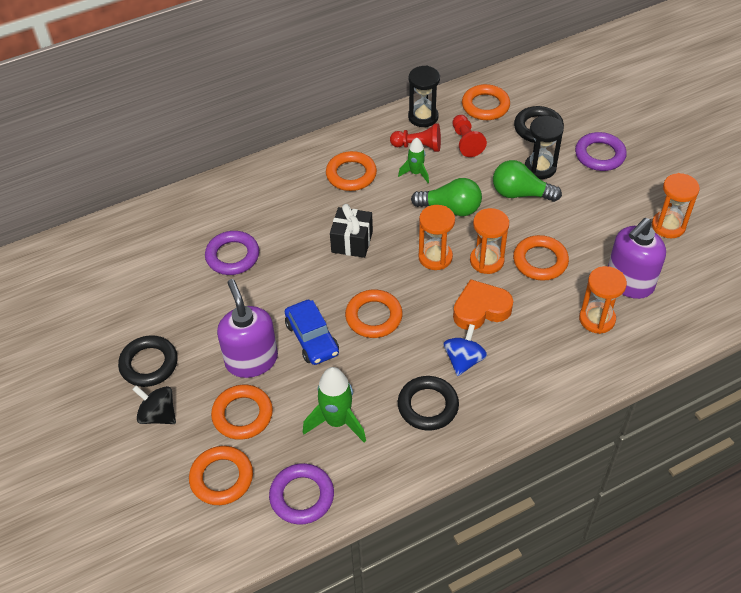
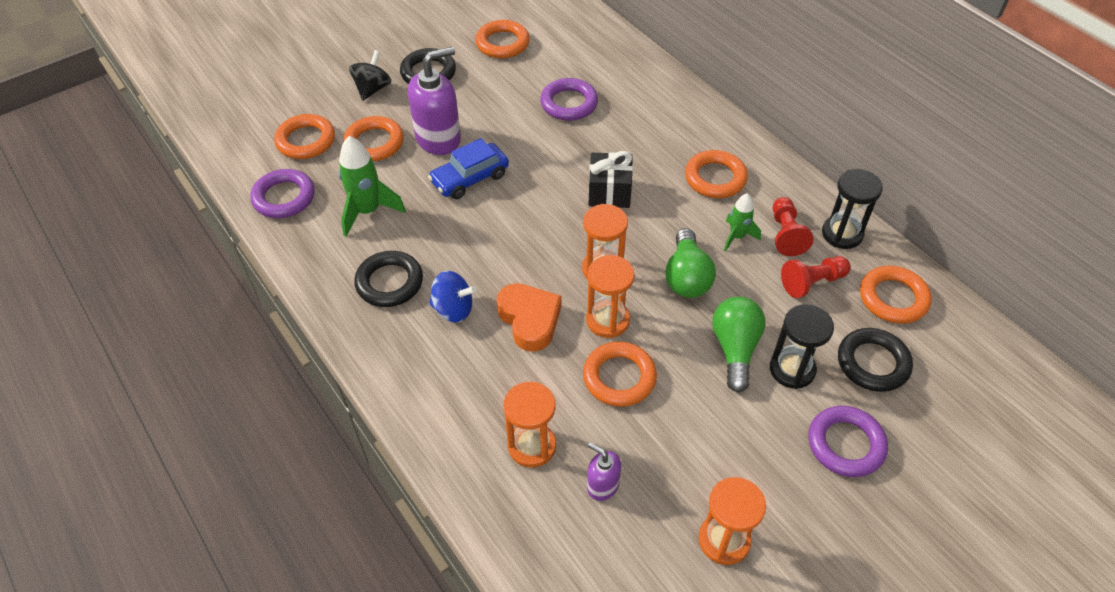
camera: 80 degrees right, 0 degrees up
(374, 317) = (505, 224): orange ring -> orange ring (502, 43)
(629, 282) = (602, 485): purple soap dispenser -> purple soap dispenser, size x0.51

